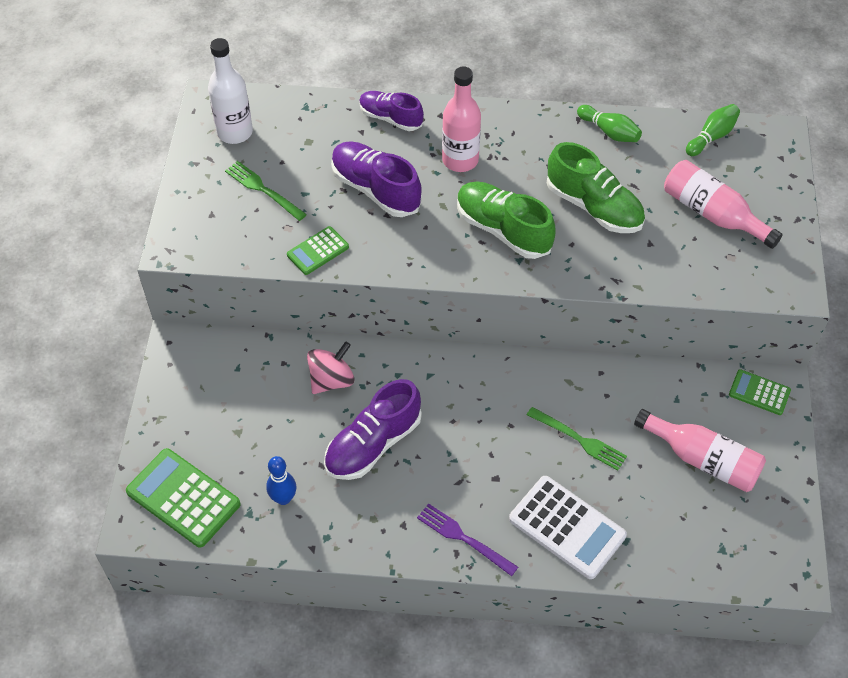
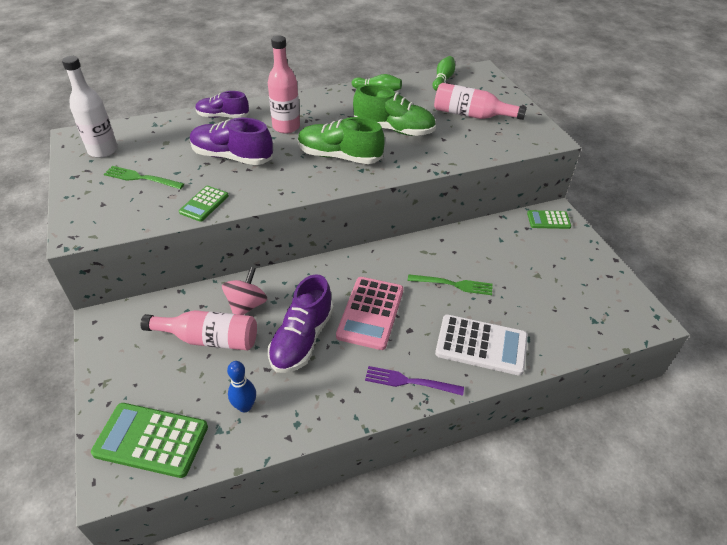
camera: 25 degrees left, 10 degrees down
(463, 440) = (370, 313): none -> pink calculator
(702, 459) = (542, 269): pink bottle -> pink bottle (209, 339)

